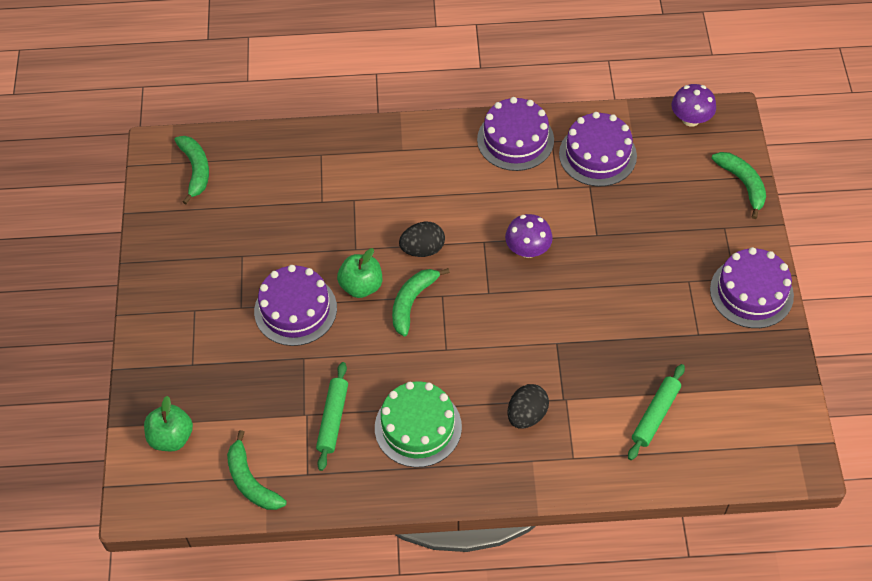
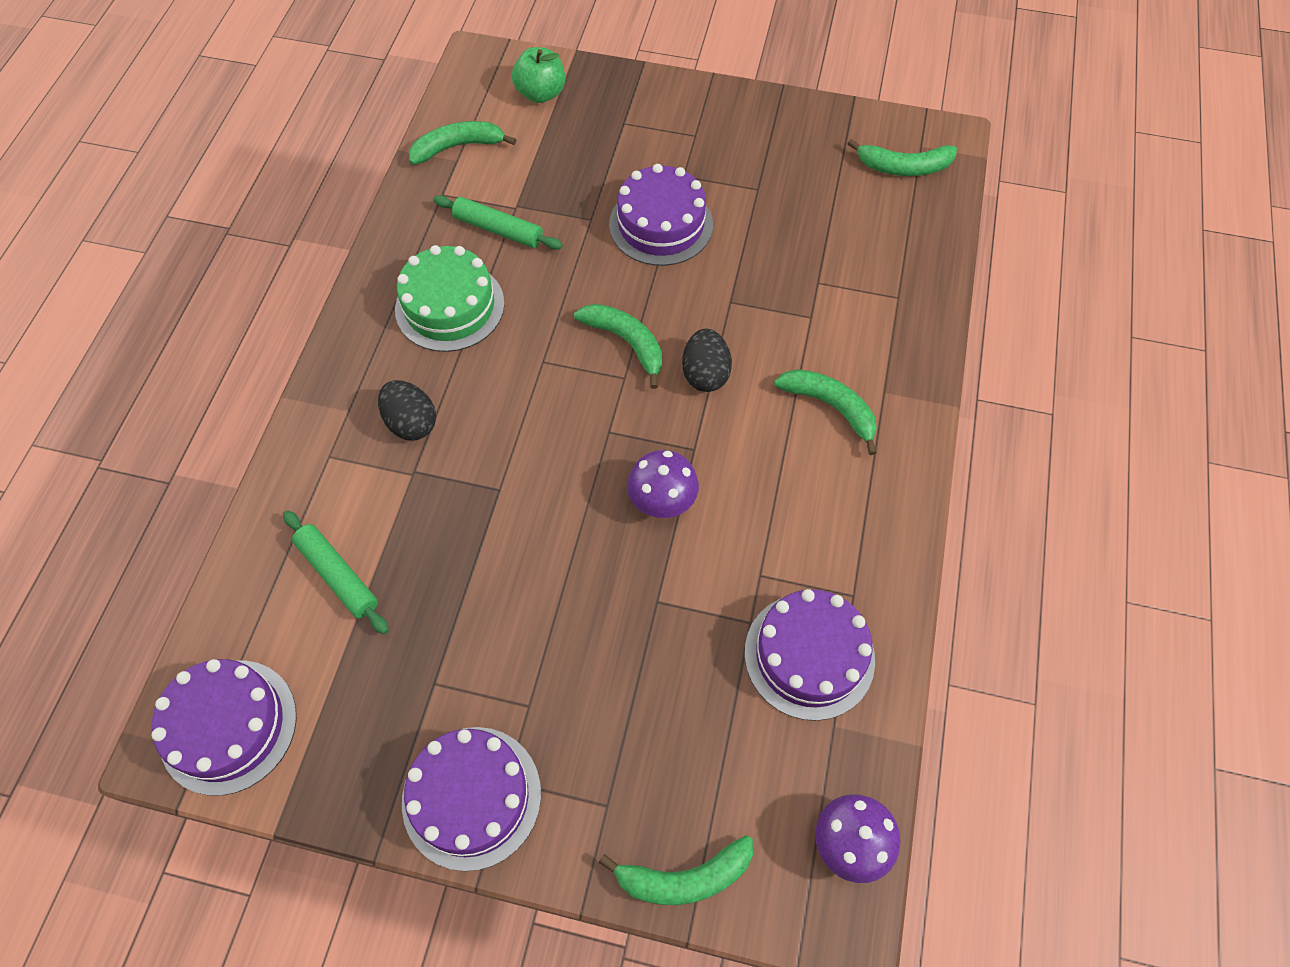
camera: 105 degrees right, 5 degrees up
(361, 286) = (671, 295): green apple -> none
(424, 175) = (831, 407): none -> green banana
(515, 140) = (868, 544): purple cake -> purple cake (228, 726)

